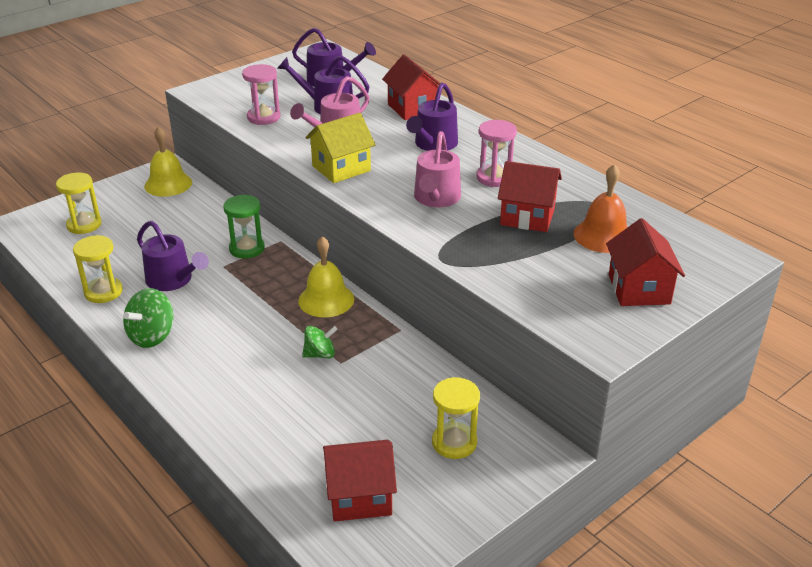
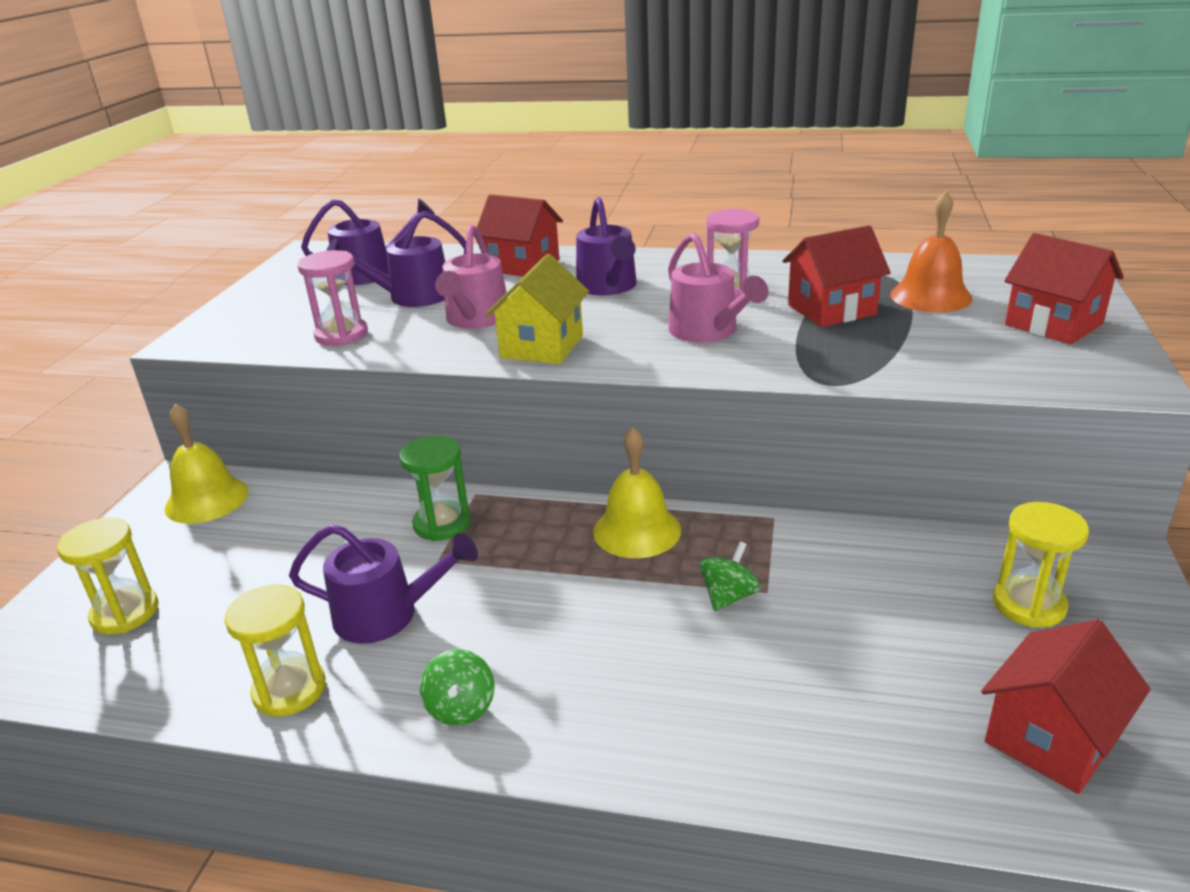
camera: 35 degrees left, 5 degrees down
(152, 336) = (461, 707): green spinning top -> green spinning top, size x0.66

